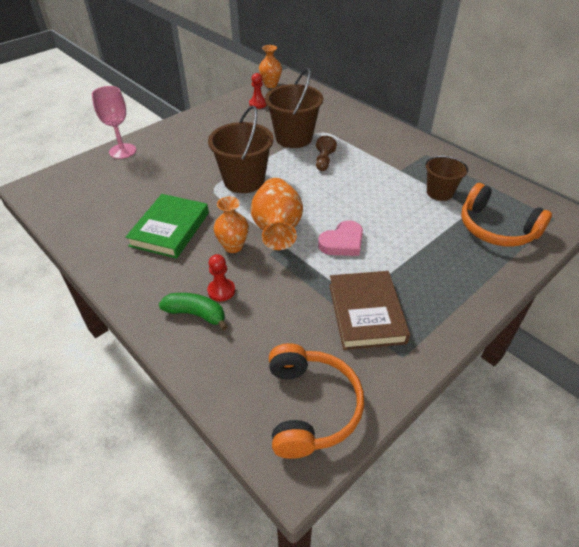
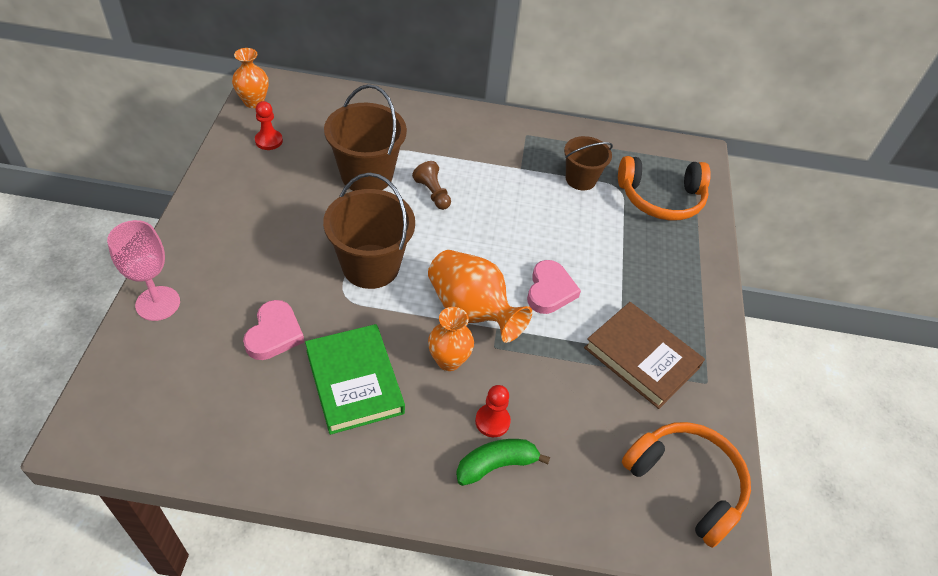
camera: 45 degrees left, 5 degrees up
(157, 188) = (274, 334): none -> pink heart

